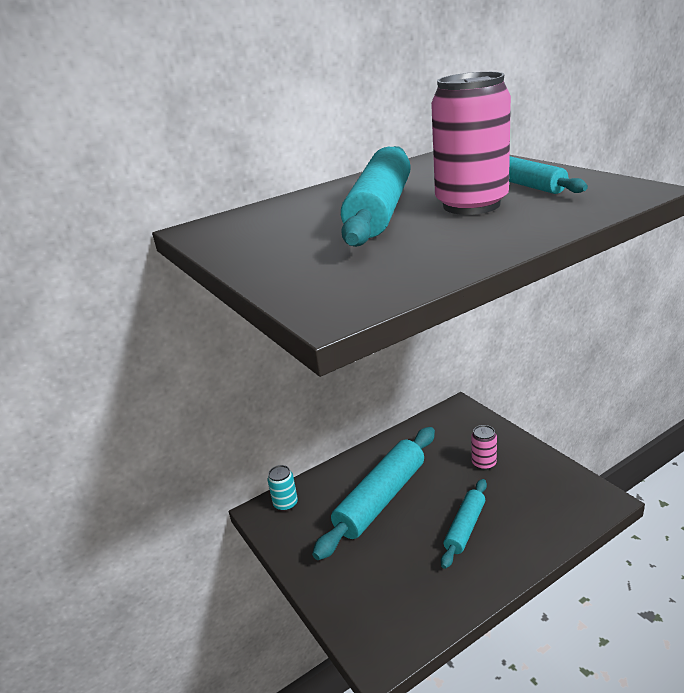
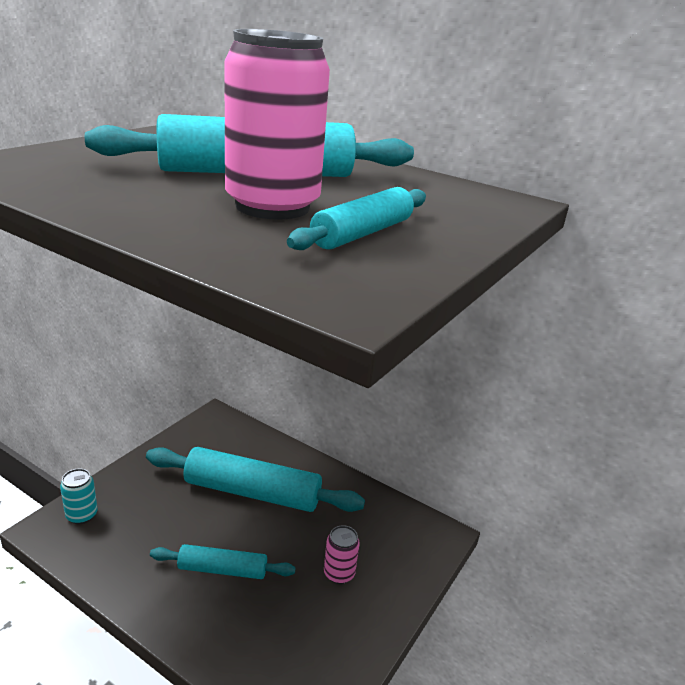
camera: 60 degrees right, 0 degrees up
(285, 504) = (229, 428): turquoise can -> turquoise can (82, 515)

